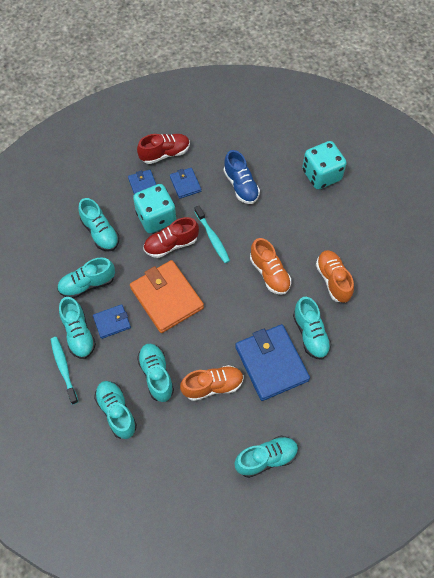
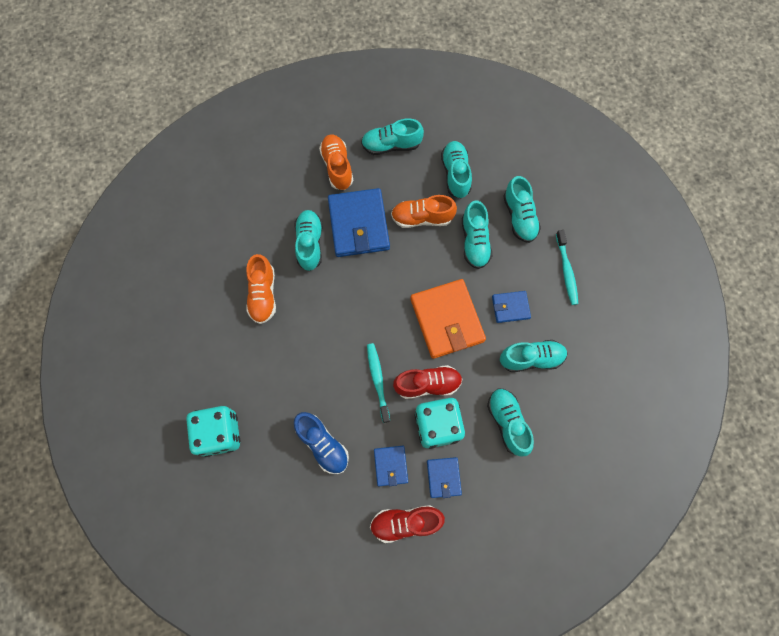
camera: 165 degrees left, 10 degrees up
(78, 334) = (547, 303): turquoise shoe -> turquoise shoe (455, 174)
(241, 186) = (323, 444): blue shoe -> blue shoe turned 150 degrees clockwise
(269, 273) = (328, 319): orange shoe -> orange shoe (337, 167)

